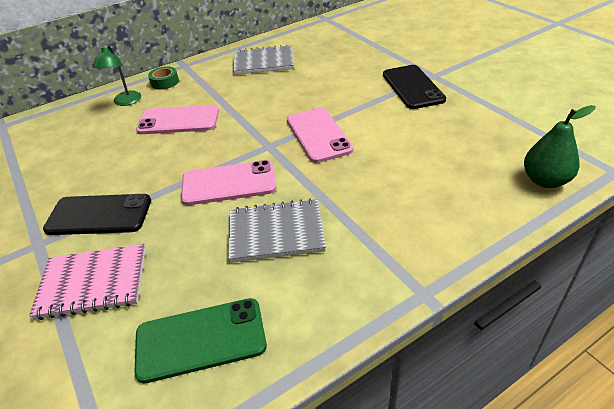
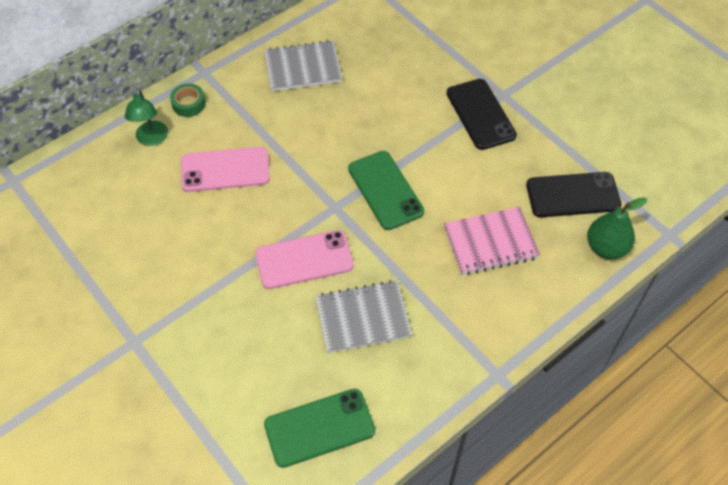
camera: 10 degrees left, 15 degrees up
(93, 283) = (206, 381): pink notebook -> pink notebook (490, 243)
(99, 215) = (182, 304): black phone -> black phone (573, 195)
(318, 135) = (385, 190): pink phone -> green phone

